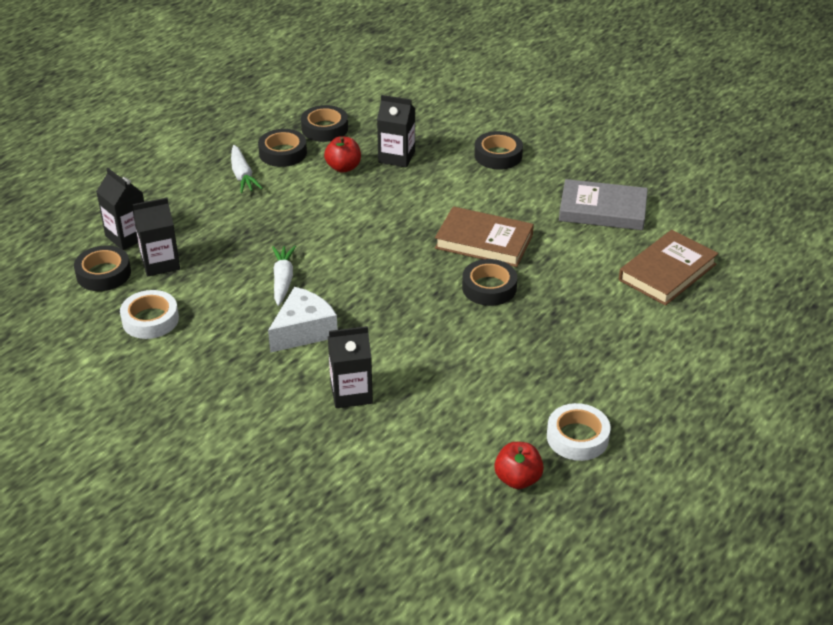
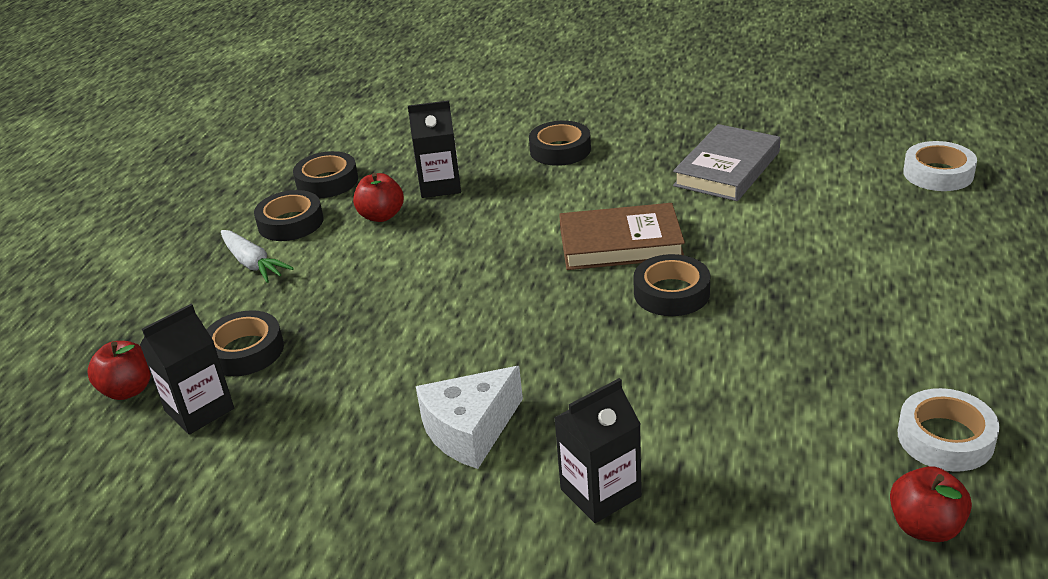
camera: 20 degrees left, 5 degrees down
(103, 274) = (118, 453): black tape -> black tape (245, 351)
(127, 236) = (128, 390): black carton -> red apple
(150, 320) = (229, 495): white tape -> white tape (938, 173)
(283, 280) = (394, 373): white carrot -> none
(303, 331) = (470, 430): white cheese -> white cheese turned 150 degrees counterclockwise
(602, 210) = (727, 169): grey book -> grey book turned 45 degrees counterclockwise
(667, 272) = (859, 209): brown book -> none

